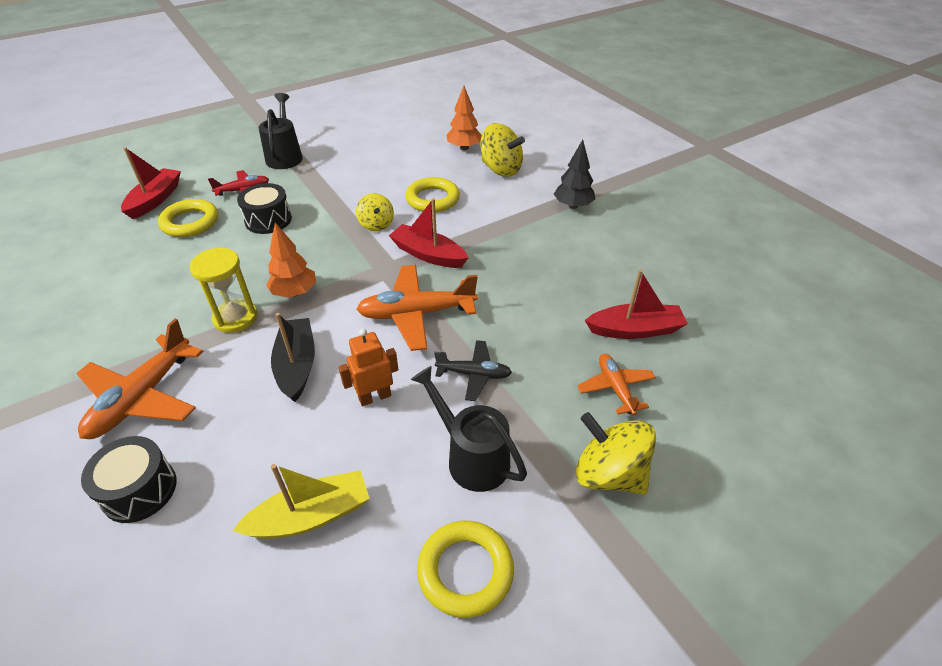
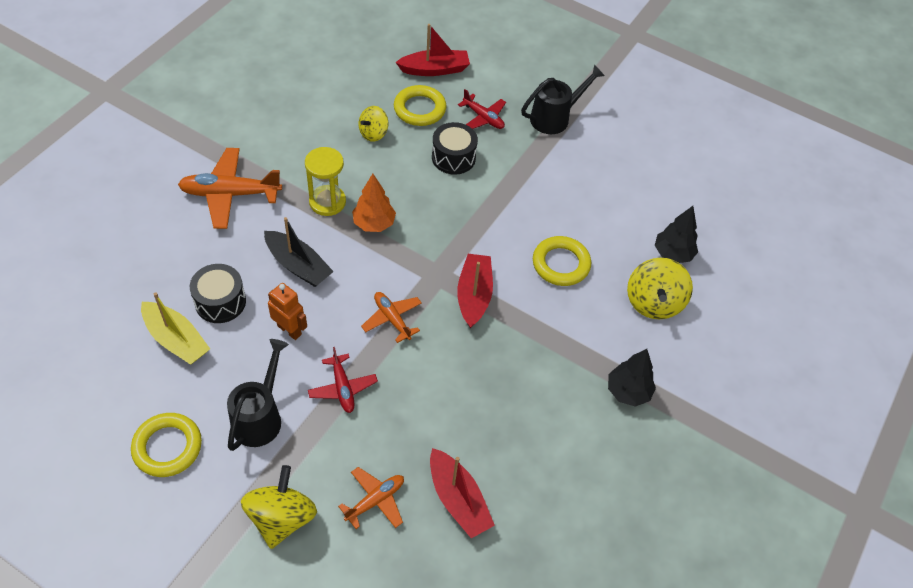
camera: 60 degrees right, 10 degrees up
(139, 490) = (161, 238): black drum -> black drum (220, 302)
(297, 365) = (298, 266): black boat -> black boat turned 75 degrees clockwise
(376, 224) = (494, 237): yellow spinning top -> yellow spinning top (373, 133)
(416, 314) = (392, 319): orange plane -> orange plane, size x0.59
(464, 148) = (672, 254): orange tree -> black tree
(474, 374) = (342, 388): black plane -> red plane

